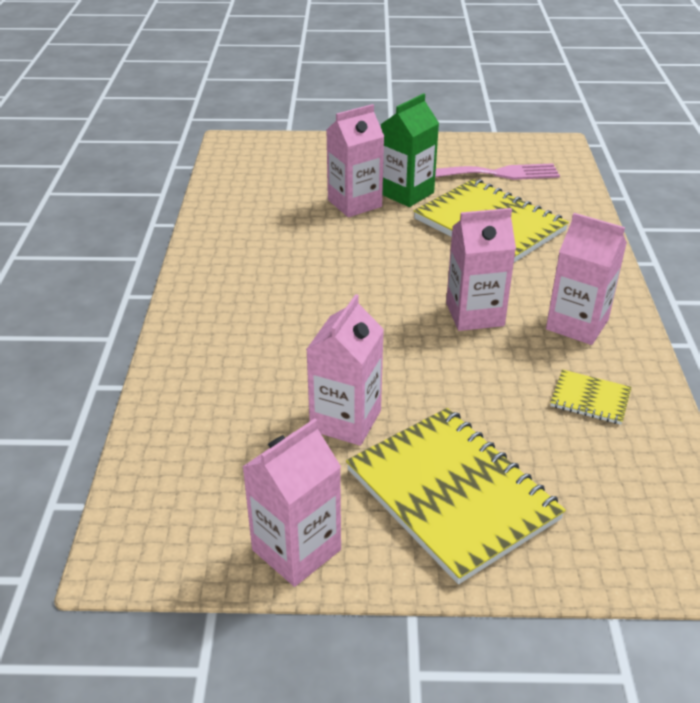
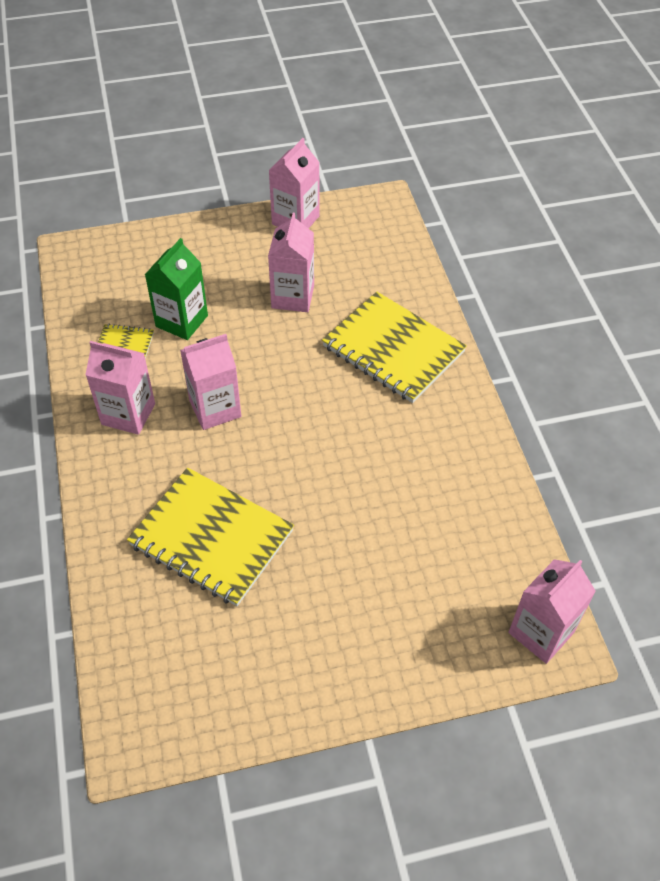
camera: 165 degrees right, 15 degrees up
(354, 203) = (364, 546): pink carton -> pink carton (541, 632)
(406, 193) = (311, 579): green carton -> green carton (182, 321)
(451, 494) = (215, 263): yellow notebook -> yellow notebook (393, 349)
(495, 174) = (212, 647): pink fork -> none

